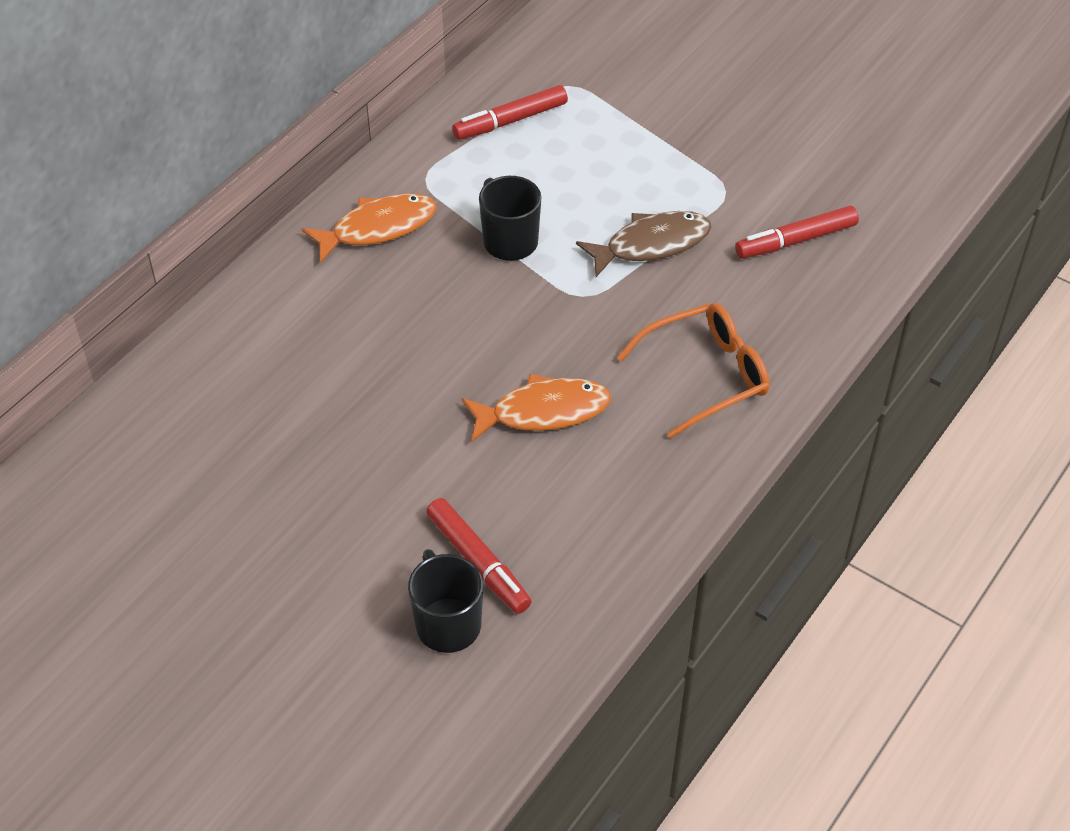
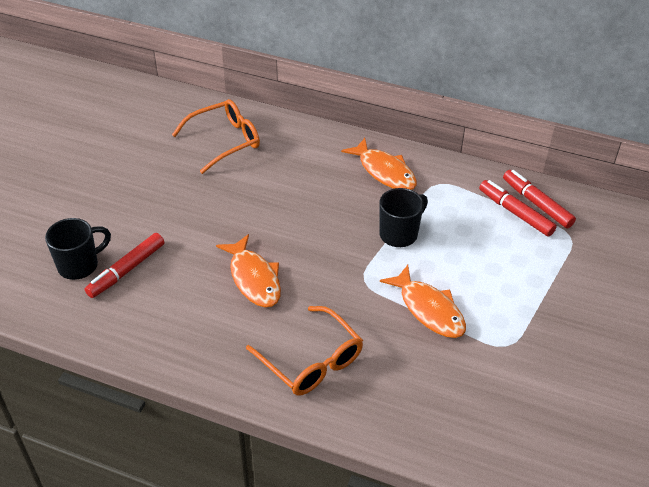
camera: 75 degrees right, 5 degrees down
(224, 402) = (224, 141): none -> orange glasses
(651, 244) = (429, 309): brown fish -> orange fish
(795, 240) = (472, 398): red marker -> red marker (537, 203)

